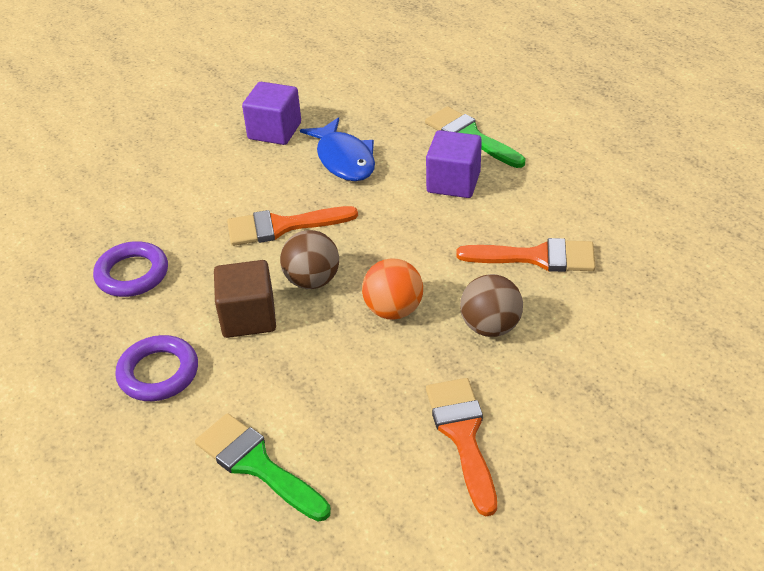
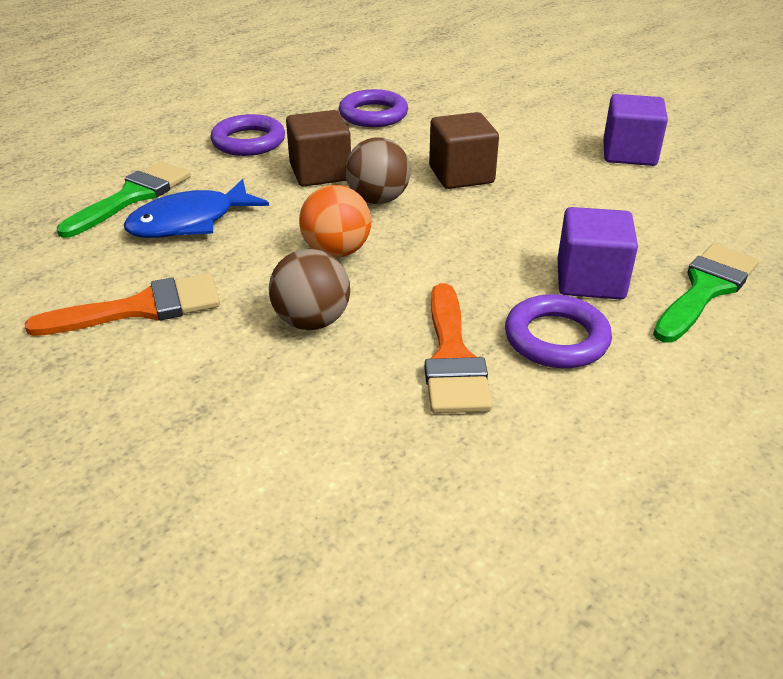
camera: 80 degrees right, 5 degrees down
(282, 226) = (461, 175): orange brush -> brown cube
(344, 159) = (599, 199): blue fish -> blue fish (190, 222)
(518, 208) = (556, 338): none -> purple ring

